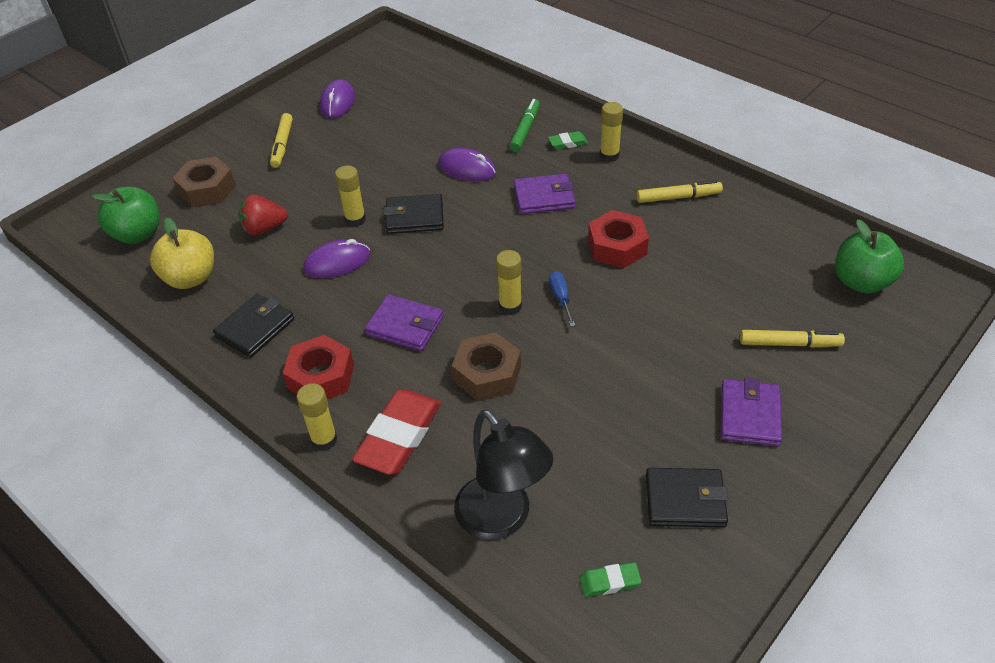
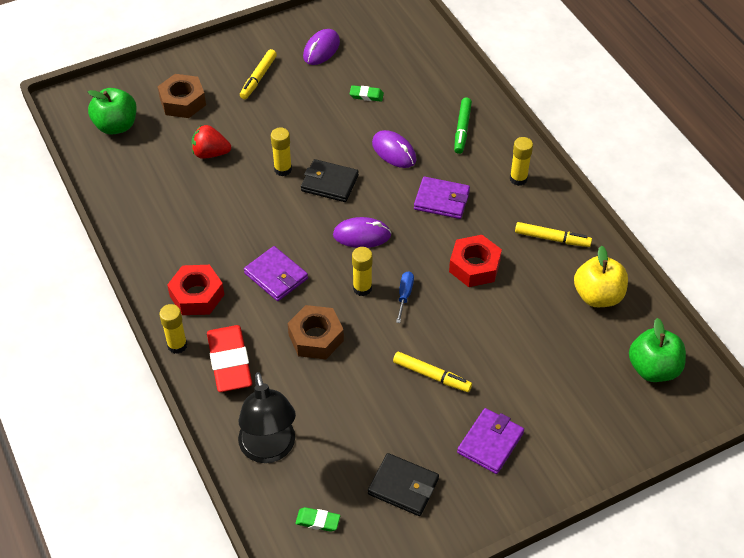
camera: 20 degrees right, 5 degrees up
(191, 278) = (139, 179): yellow apple -> yellow apple (598, 296)
(255, 328) = (168, 238): black wallet -> none
(337, 262) = (251, 203): purple mouse -> purple mouse (362, 235)
(399, 436) = (229, 362): red eraser -> red eraser turned 60 degrees counterclockwise
(525, 130) = (462, 129): green marker -> green marker turned 150 degrees clockwise
(567, 143) = (490, 154): green eraser -> green eraser (366, 95)
(789, 344) = (559, 398): yellow marker -> yellow marker (431, 375)

